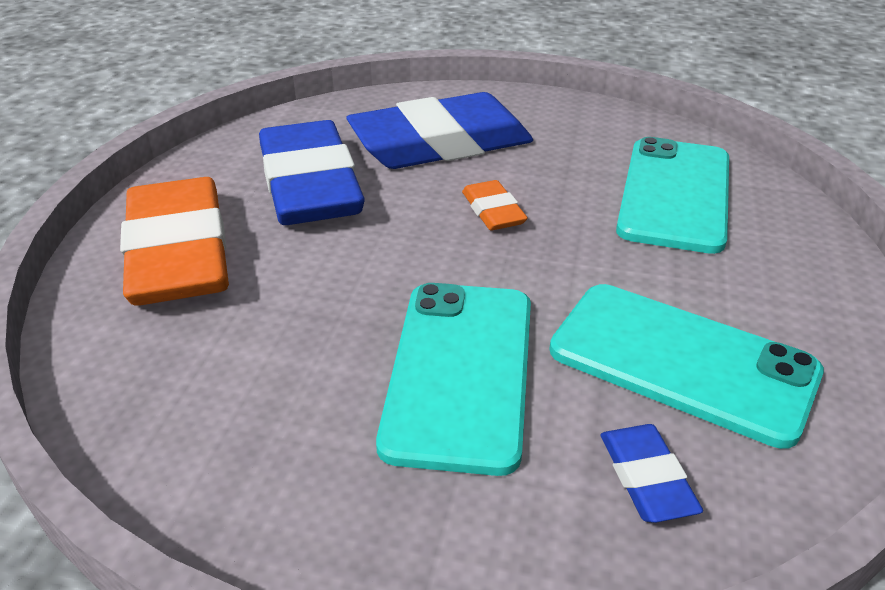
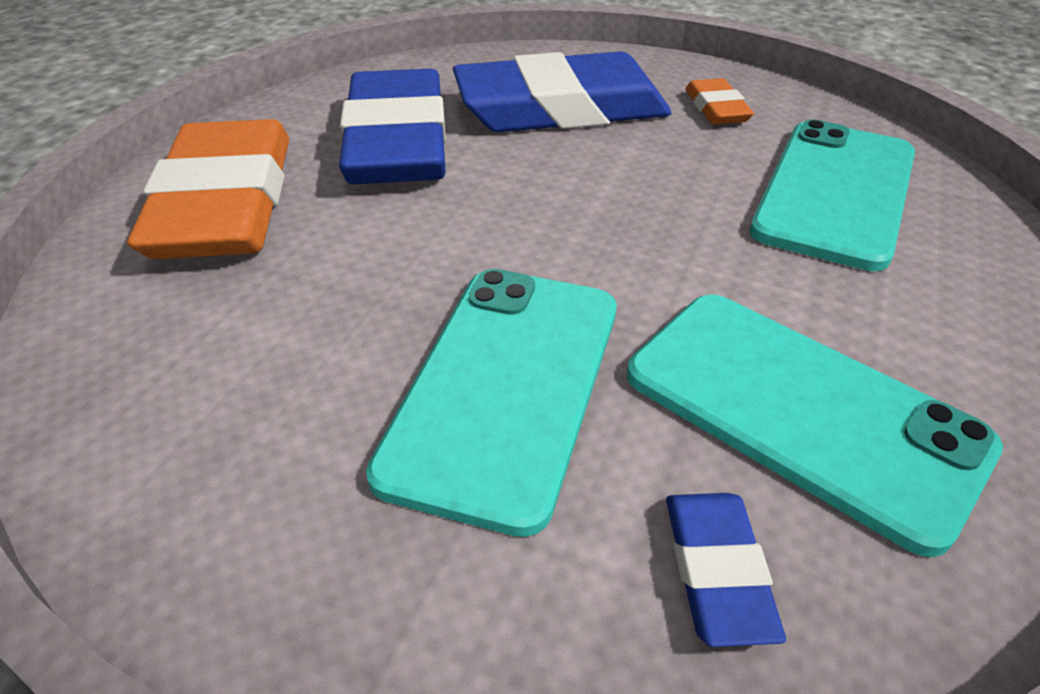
camera: 10 degrees right, 5 degrees up
(493, 211) = (602, 191): orange eraser -> orange eraser (716, 108)

